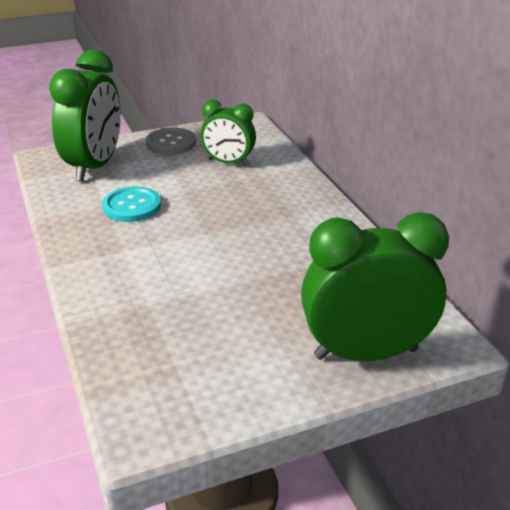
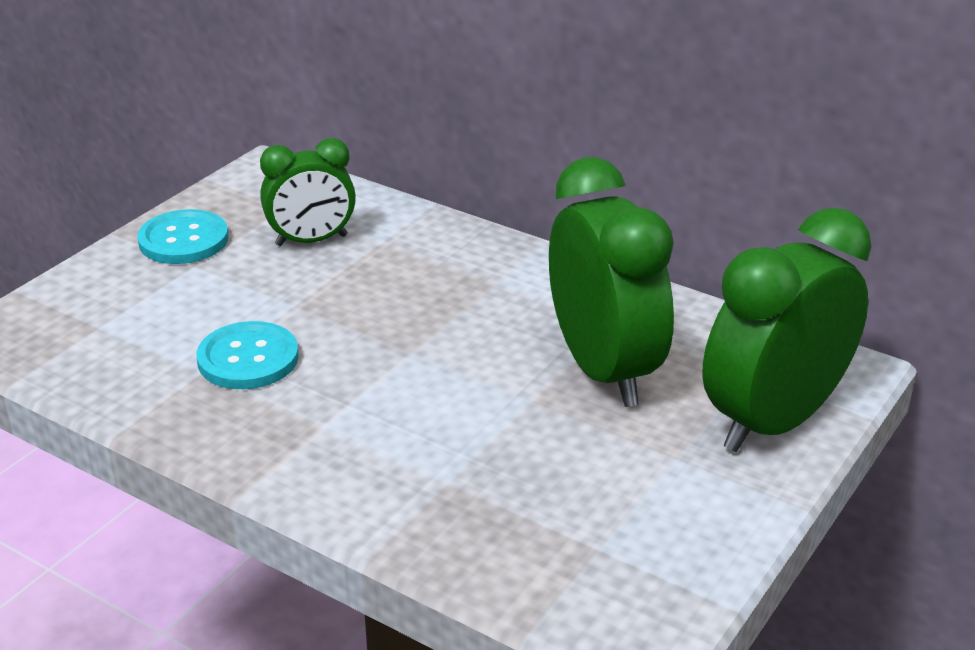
camera: 35 degrees left, 0 degrees up
(95, 166) = (105, 320): green clock -> green clock (604, 370)
(171, 143) = (183, 240): grey button -> turquoise button

